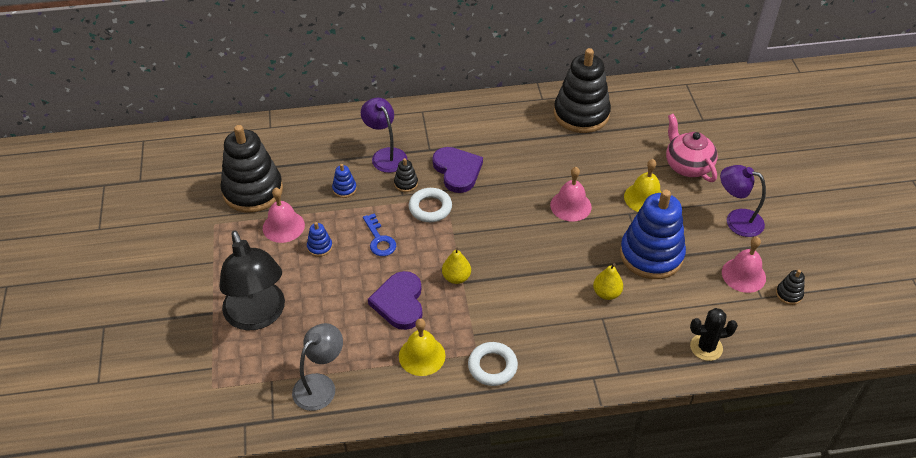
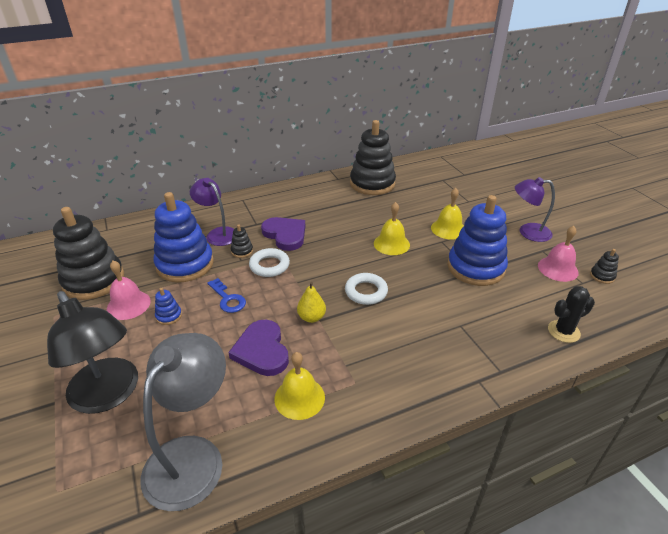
camera: 15 degrees left, 10 degrees down
(320, 385) = (192, 456): grey lamp -> grey lamp, size x1.54
(344, 189) = (185, 264): blue stacking toy -> blue stacking toy, size x2.49
(492, 366) = (376, 392): white ring -> white ring (366, 292)
(570, 206) = (391, 244): pink bell -> yellow bell
(606, 293) = (454, 304): yellow pear -> none
(687, 166) = (469, 203): pink teapot -> none

